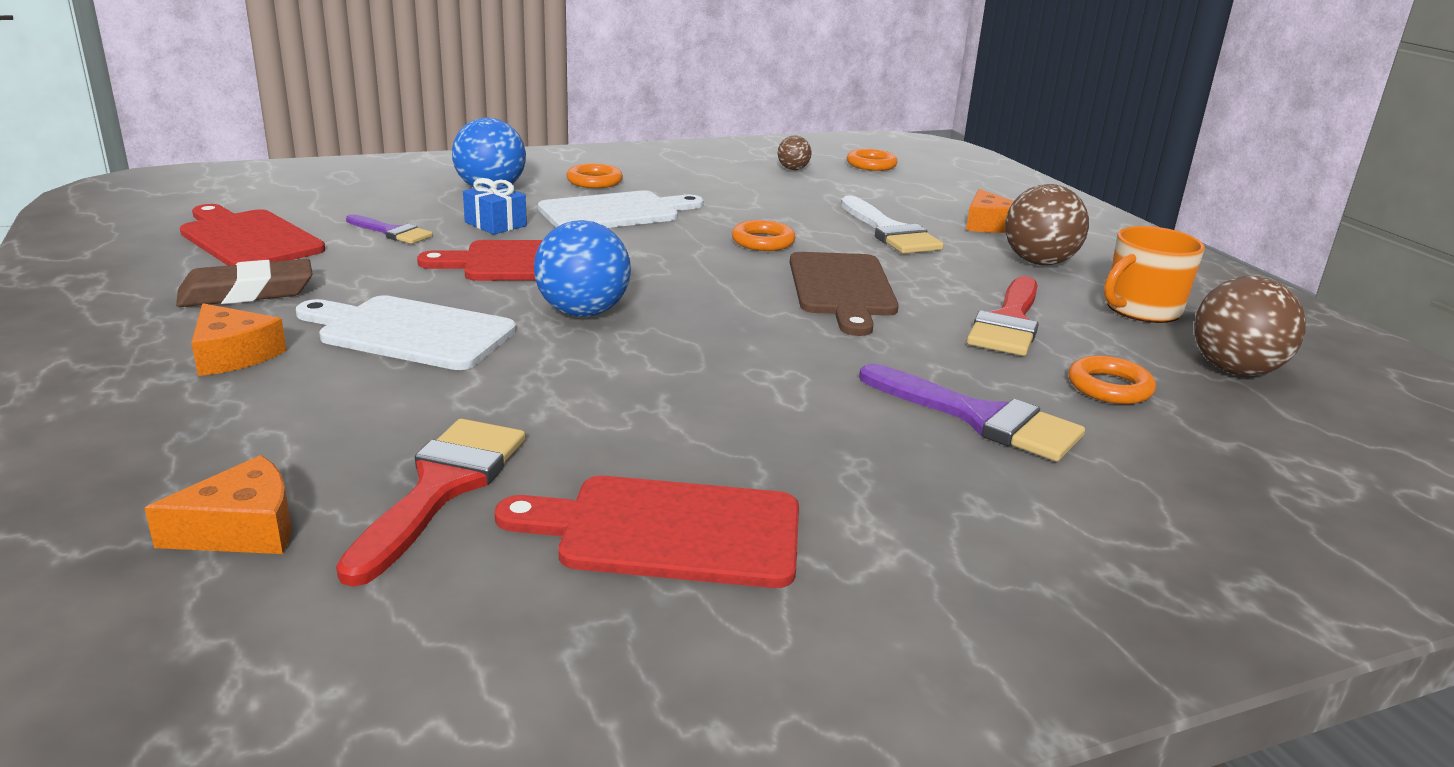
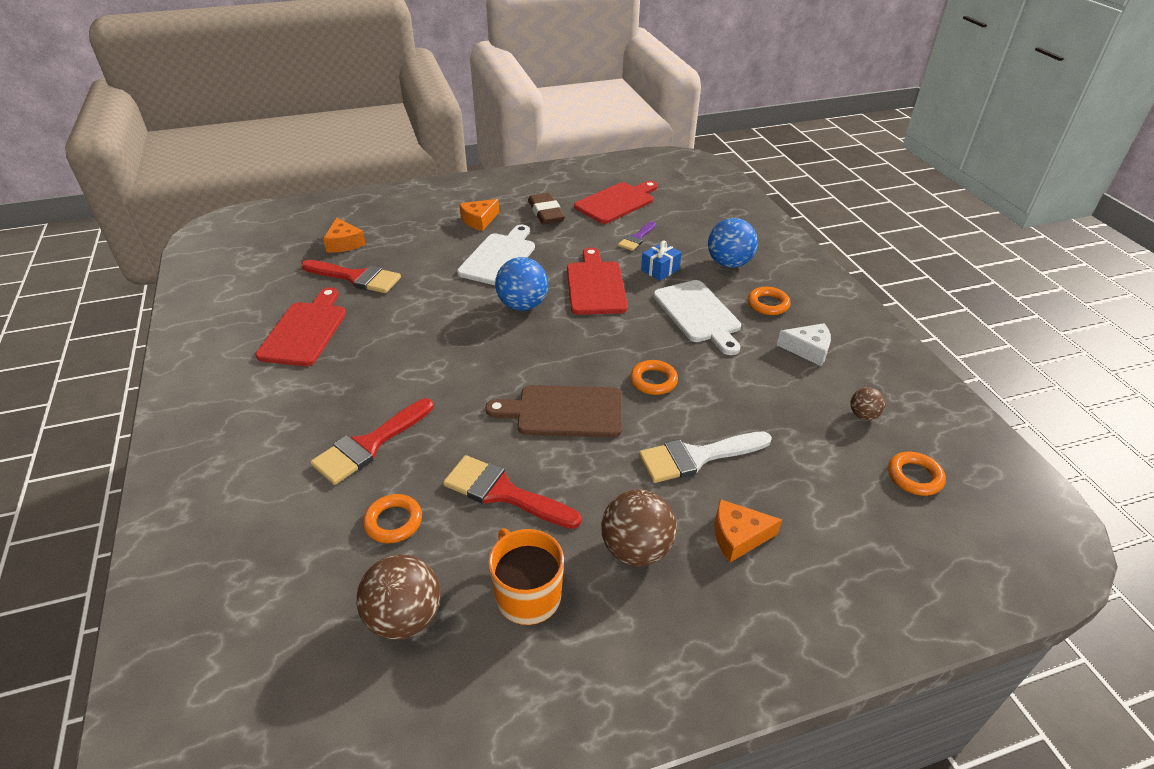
camera: 95 degrees right, 15 degrees up
(687, 175) = (808, 349): none -> white cheese
(979, 418) = (369, 444): purple brush -> red brush

